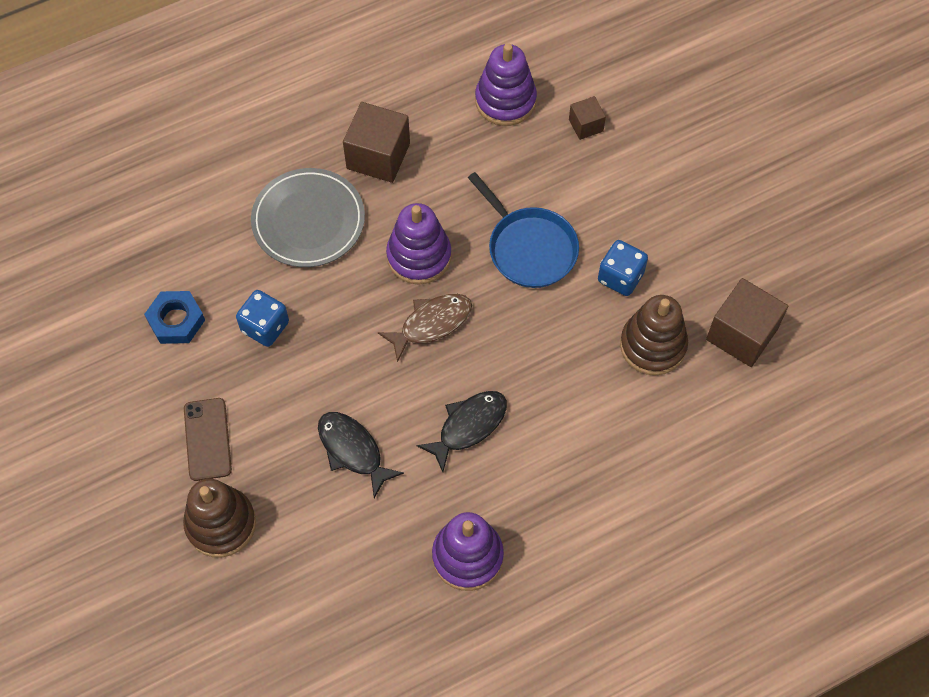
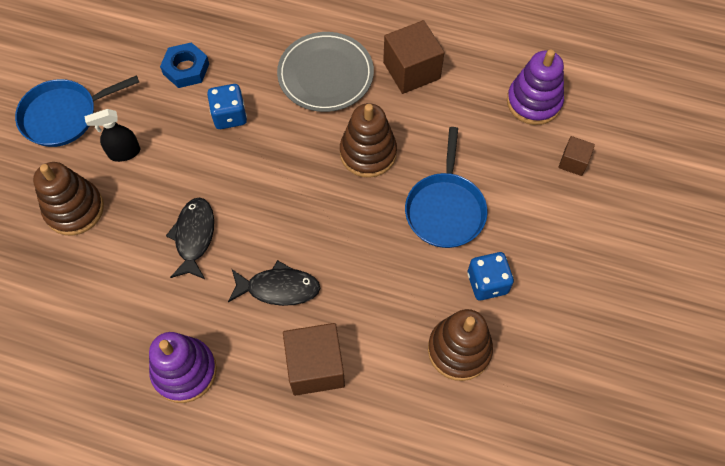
camera: 45 degrees right, 0 degrees up
(110, 458) = (63, 116): none -> blue pan
(207, 439) = (124, 153): brown phone -> black spray bottle
(419, 256) = (368, 153): purple stacking toy -> brown stacking toy
(431, 324) = (328, 202): brown fish -> none
(741, 334) = (533, 402): brown cube -> brown cube (315, 366)

